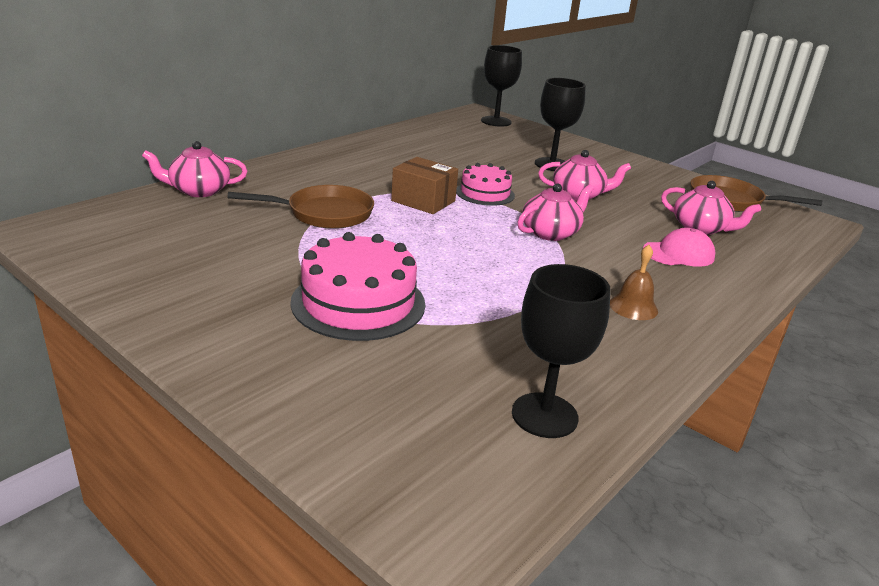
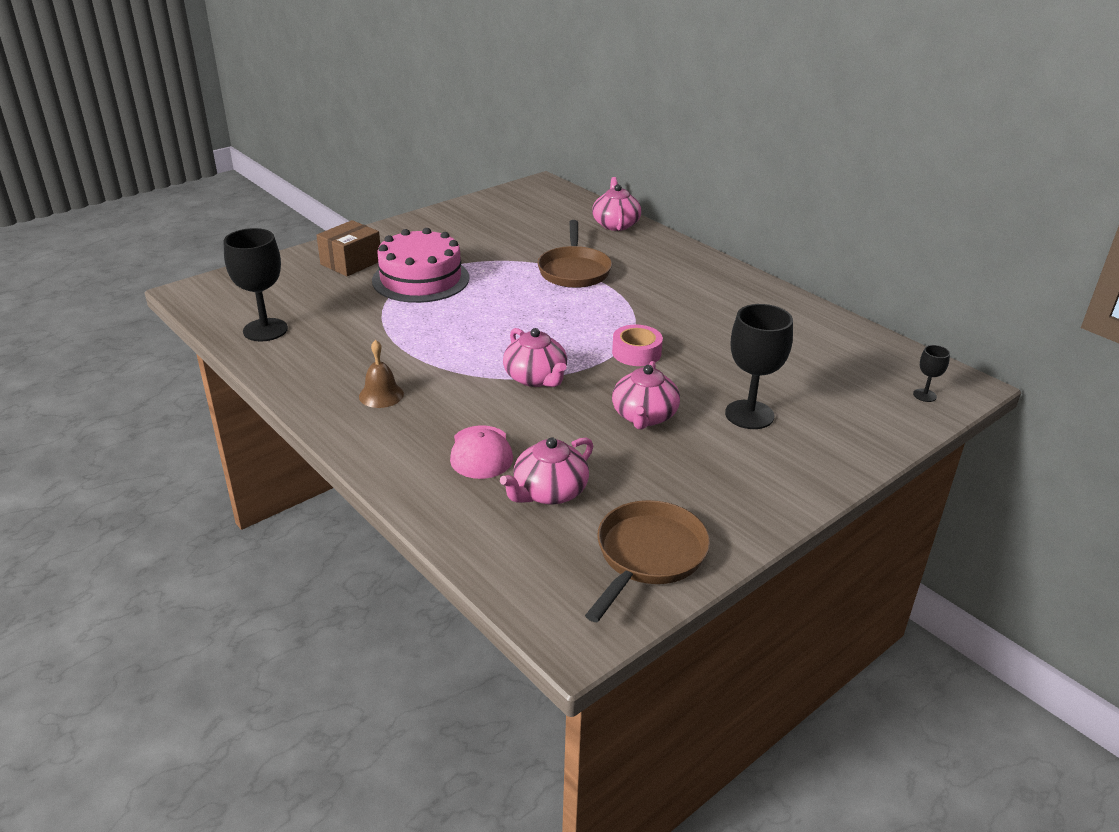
camera: 100 degrees right, 5 degrees up
(423, 201) = (609, 316): brown box -> brown box (351, 262)
(485, 193) = (636, 353): pink cake -> pink tape
(496, 121) = (924, 395): black goblet -> black goblet, size x0.48

